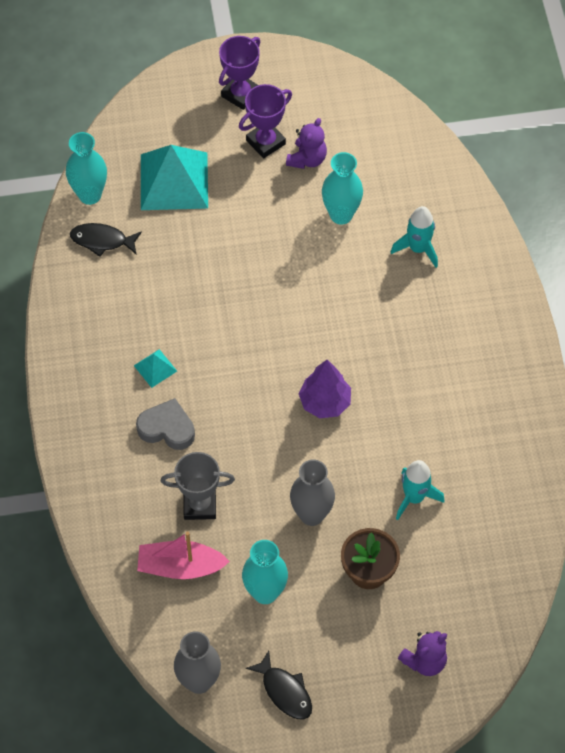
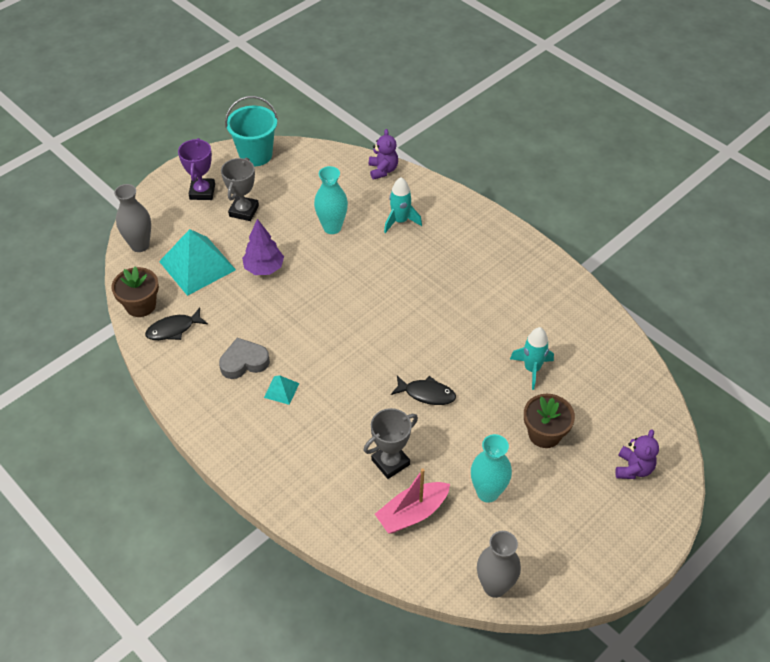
camera: 35 degrees left, 10 degrees down
(90, 195) = (141, 305): turquoise vase -> brown flower pot
(167, 428) = (323, 425): grey heart -> grey heart (244, 362)
(265, 142) = (244, 211): purple trophy -> grey trophy
(285, 691) = (560, 552): black fish -> black fish (426, 394)
(307, 159) = (281, 207): purple teddy bear -> purple teddy bear (383, 170)
(311, 514) = (474, 421): grey vase -> grey vase (140, 245)
(325, 402) = (420, 344): purple tree -> purple tree (264, 268)
(328, 78) = (255, 155): none -> turquoise bucket

